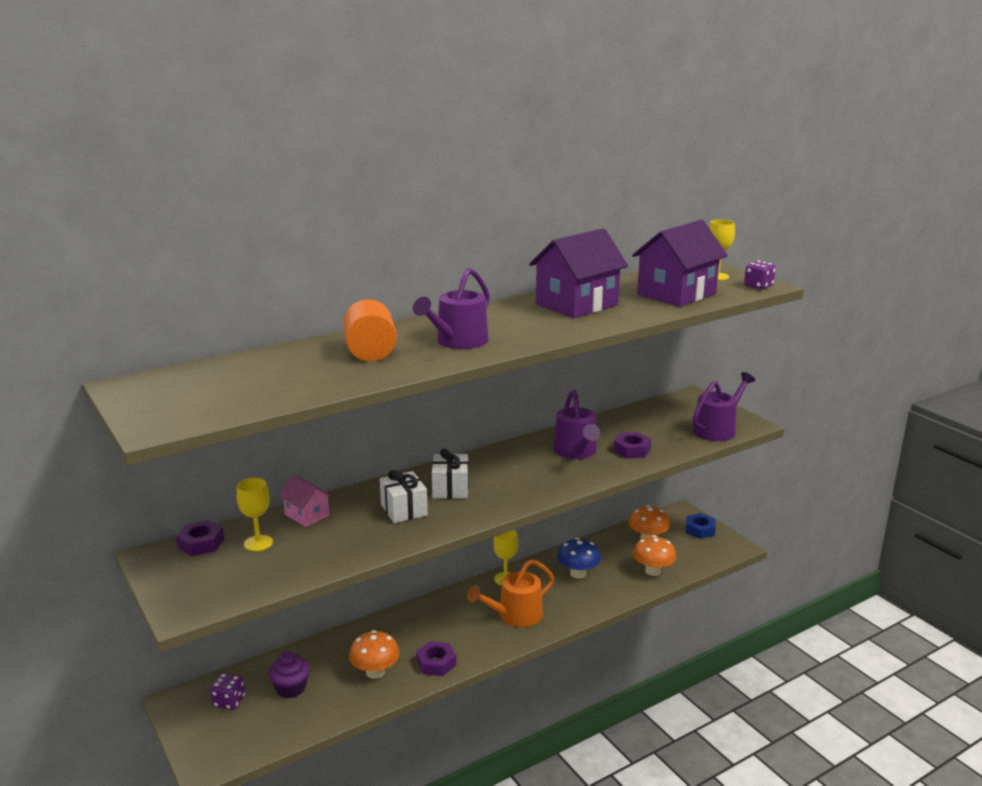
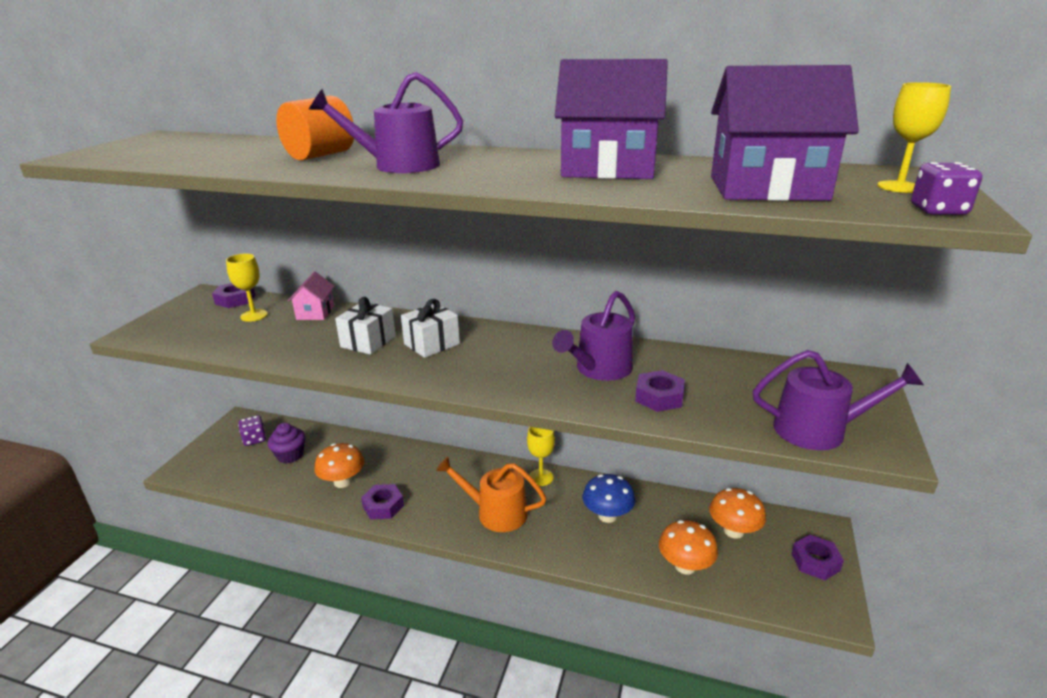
camera: 50 degrees right, 5 degrees up
(700, 530) = (815, 562): blue nut -> purple nut

